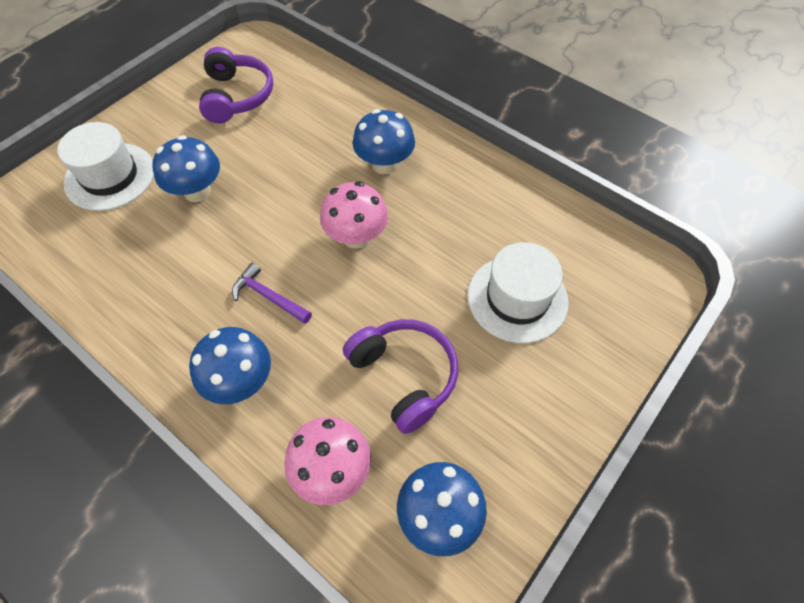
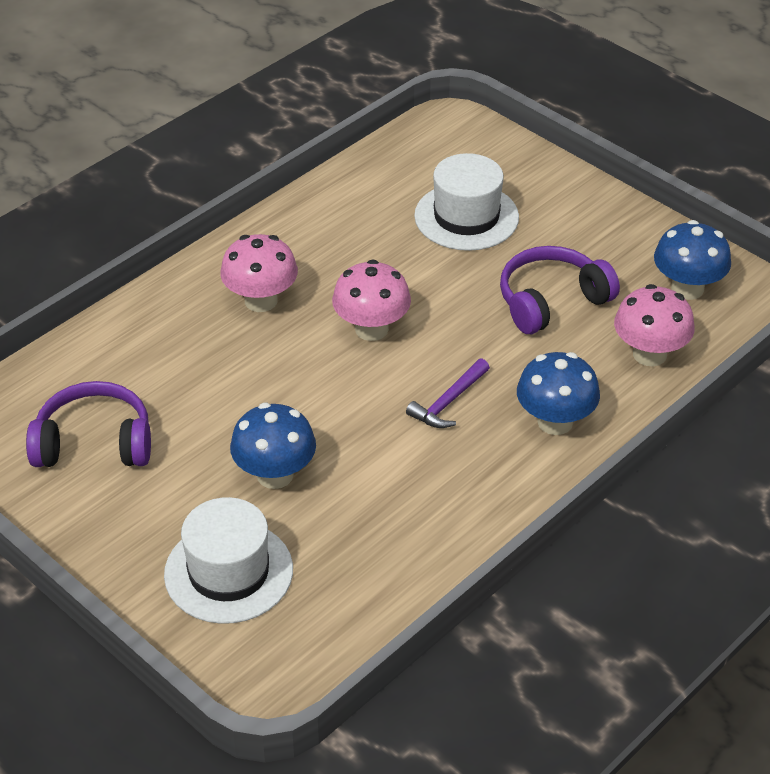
camera: 85 degrees left, 15 degrees down
(384, 164) = (261, 301): blue mushroom -> pink mushroom

